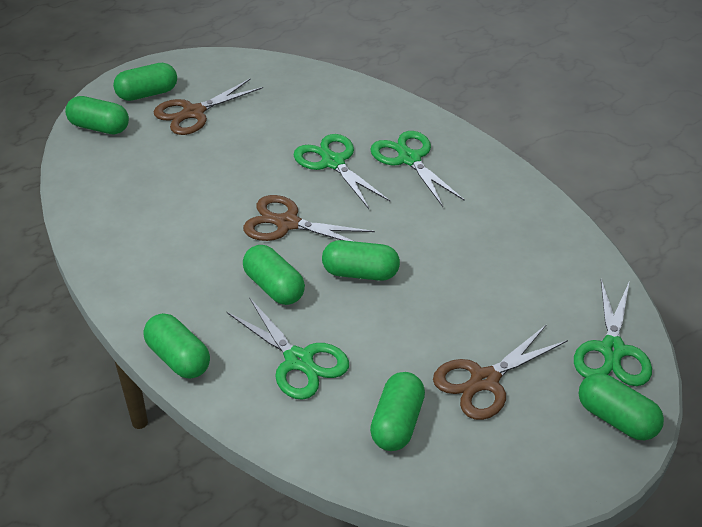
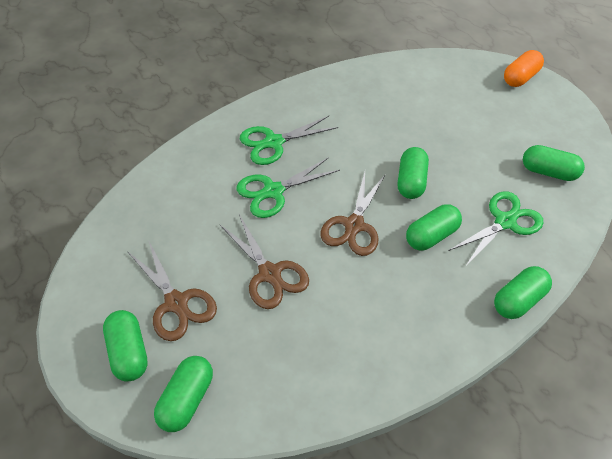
camera: 90 degrees left, 10 degrees up
(485, 381) = (503, 127): brown scissors -> brown scissors (269, 273)
(612, 350) = (467, 70): green scissors -> none
(616, 419) = (520, 77): green capsule -> orange capsule

